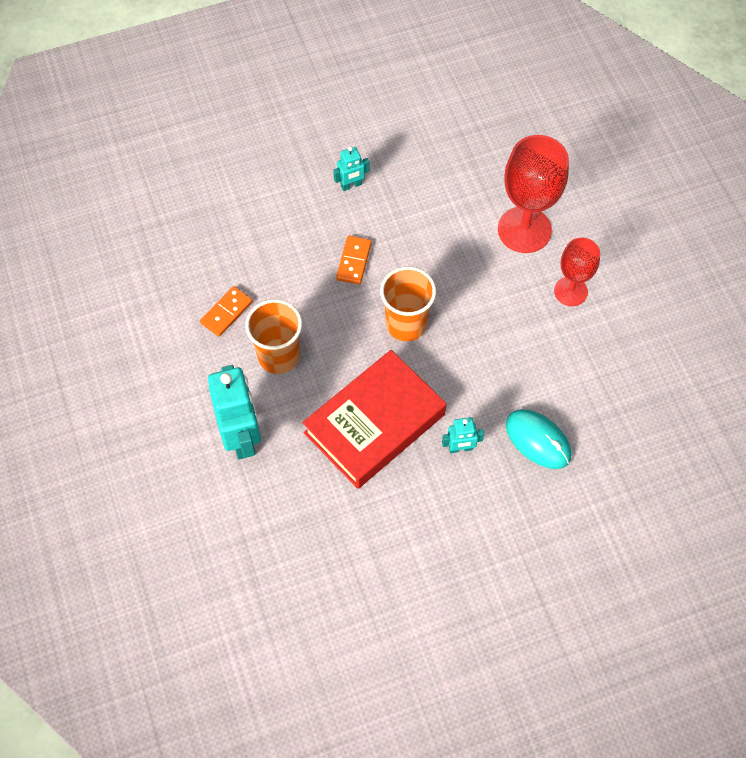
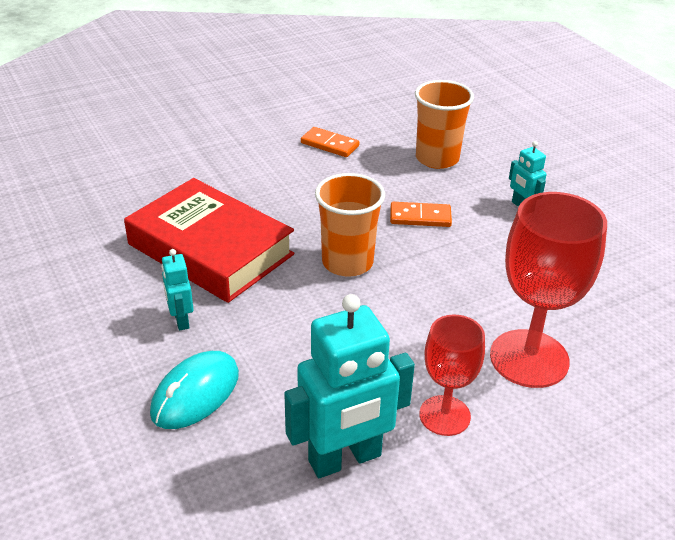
camera: 80 degrees right, 25 degrees down
(242, 437) = (189, 166): turquoise robot -> turquoise robot (345, 459)
(278, 356) = (286, 179): orange cup -> orange cup (437, 158)

